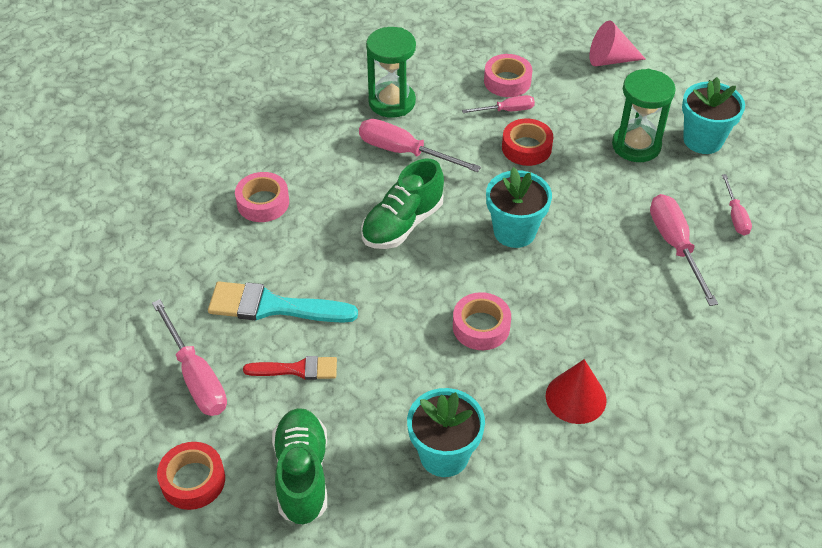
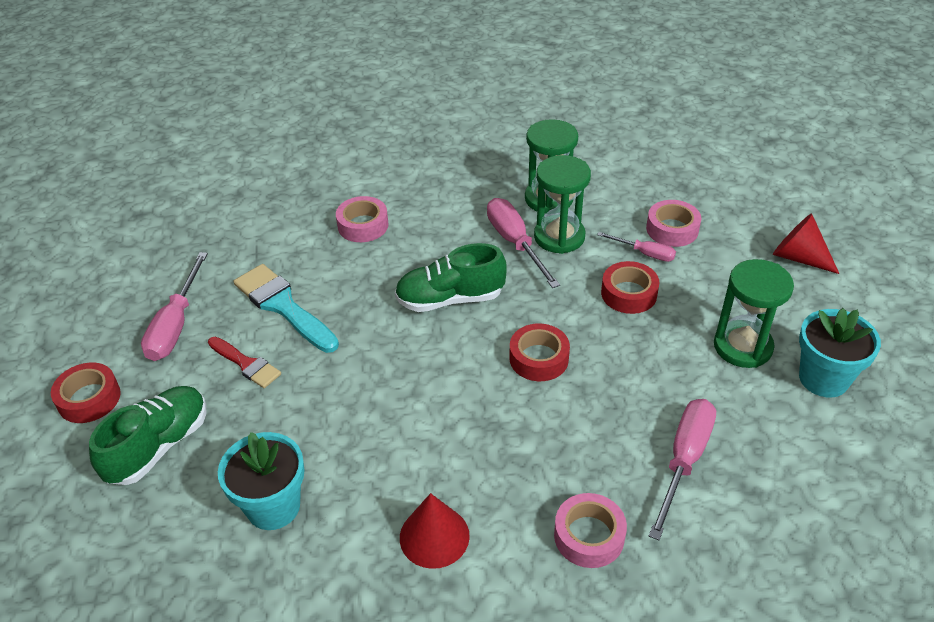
camera: 40 degrees right, 5 degrees down
(432, 129) = (559, 237): none -> green hourglass
(481, 327) = (421, 420): pink tape -> pink tape (589, 536)
(514, 232) = (539, 358): turquoise flower pot -> red tape
(610, 60) = (799, 257): pink cone -> red cone
(735, 216) = (783, 470): pink screwdriver -> none

